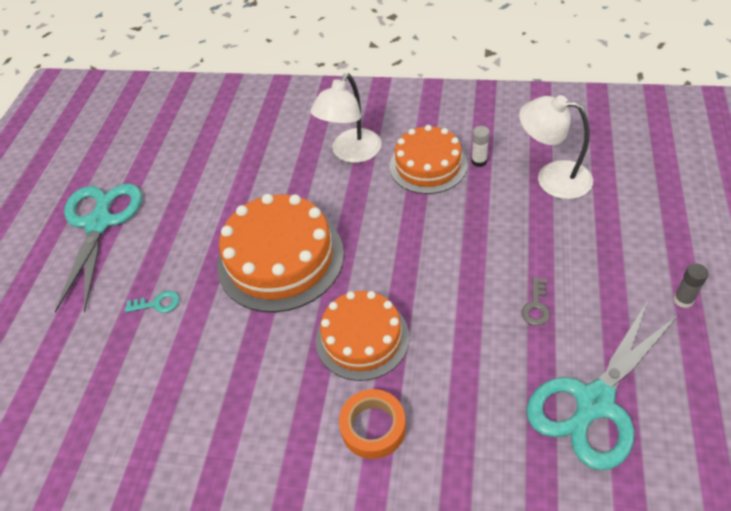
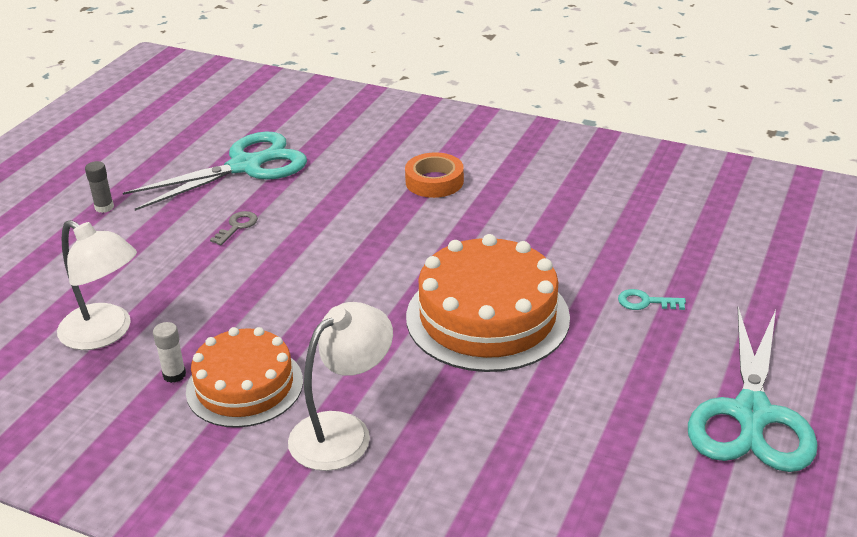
camera: 170 degrees left, 15 degrees down
(362, 338) = (419, 234): orange cake -> none

